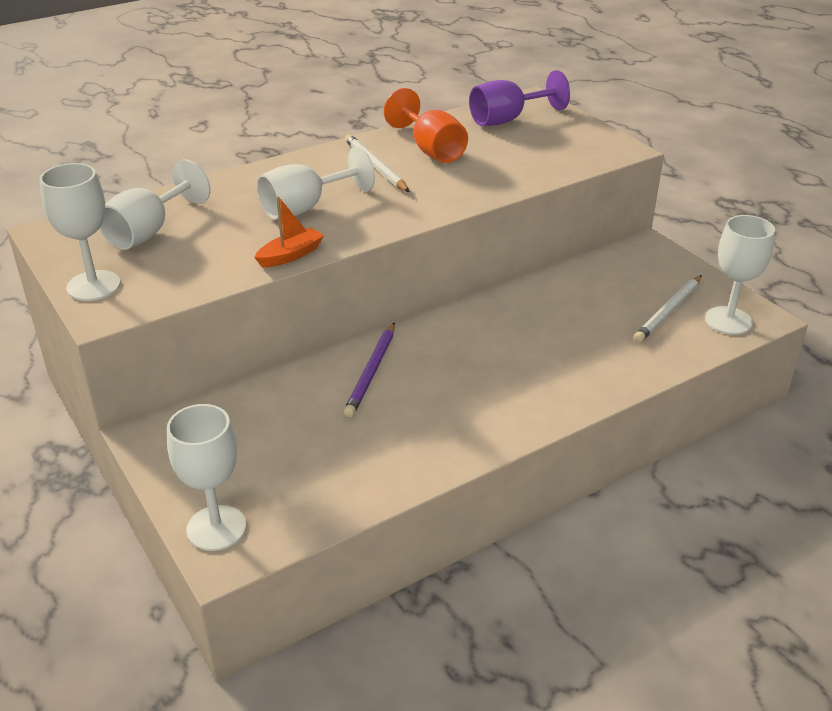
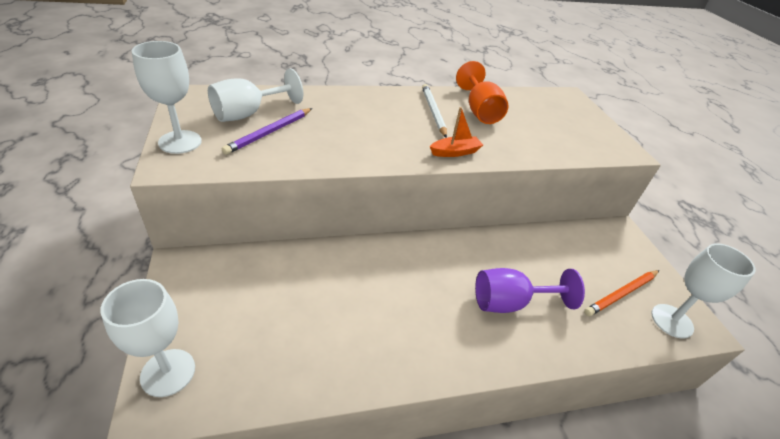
camera: 15 degrees right, 5 degrees up
(290, 255) = (331, 161): orange boat -> orange boat (455, 152)
(305, 208) = (365, 128): white goblet -> none
(371, 372) = (365, 267): purple pencil -> purple pencil (270, 132)
(507, 120) = (545, 104): purple goblet -> purple goblet (509, 302)
(668, 311) = (621, 294): white pencil -> orange pencil

